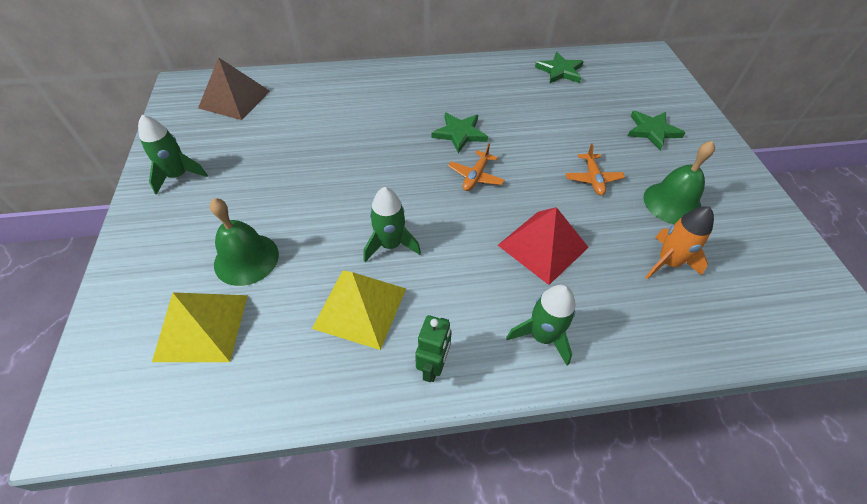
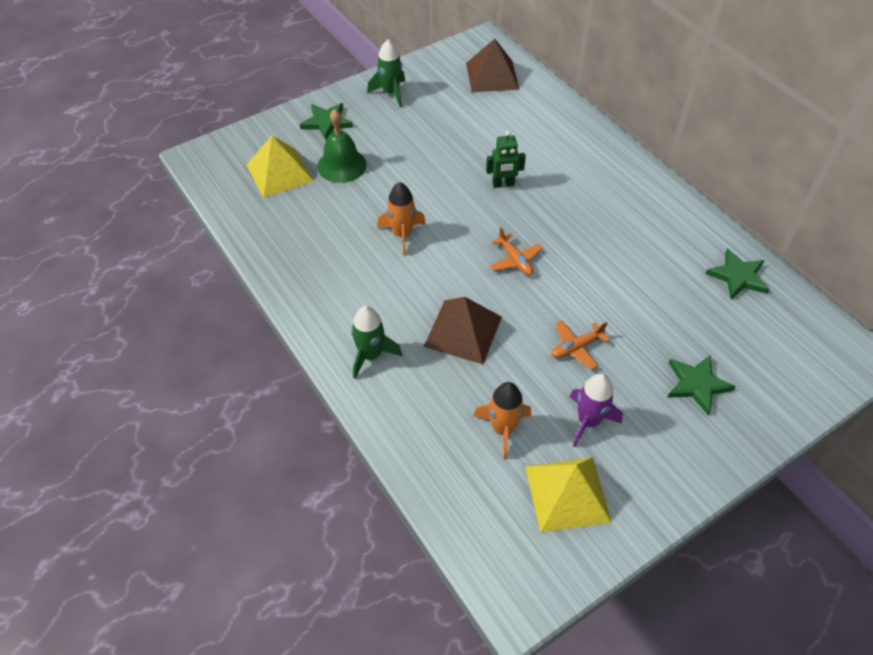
camera: 65 degrees right, 0 degrees up
(360, 307) = (337, 241): yellow pyramid -> yellow pyramid (567, 493)
(390, 245) = (402, 235): green rocket -> orange rocket
(433, 366) = (311, 299): green robot -> green robot (503, 184)
(459, 133) = (563, 230): green star -> green star (327, 122)
(475, 176) = (515, 260): orange plane -> orange plane turned 120 degrees counterclockwise
(543, 246) = (463, 331): red pyramid -> brown pyramid
(672, 203) = (588, 421): green bell -> purple rocket

